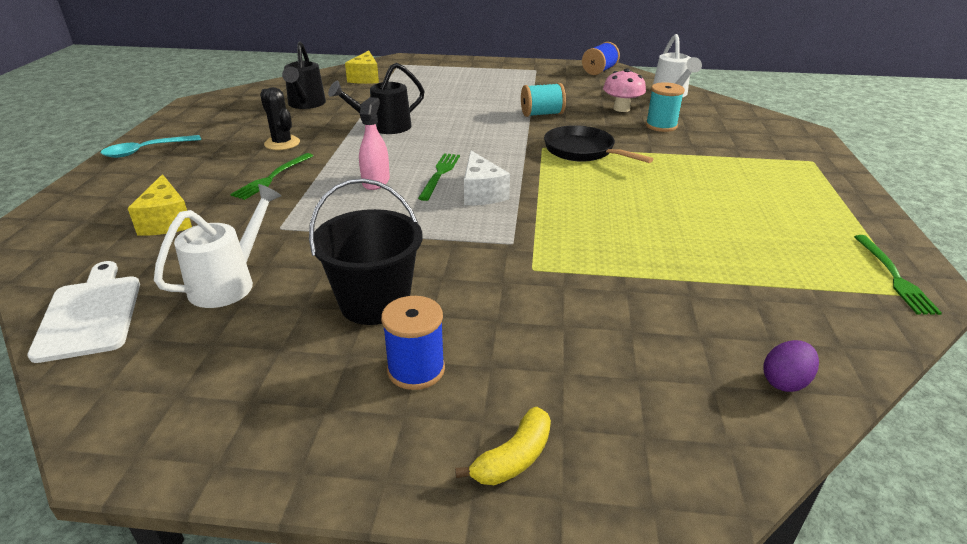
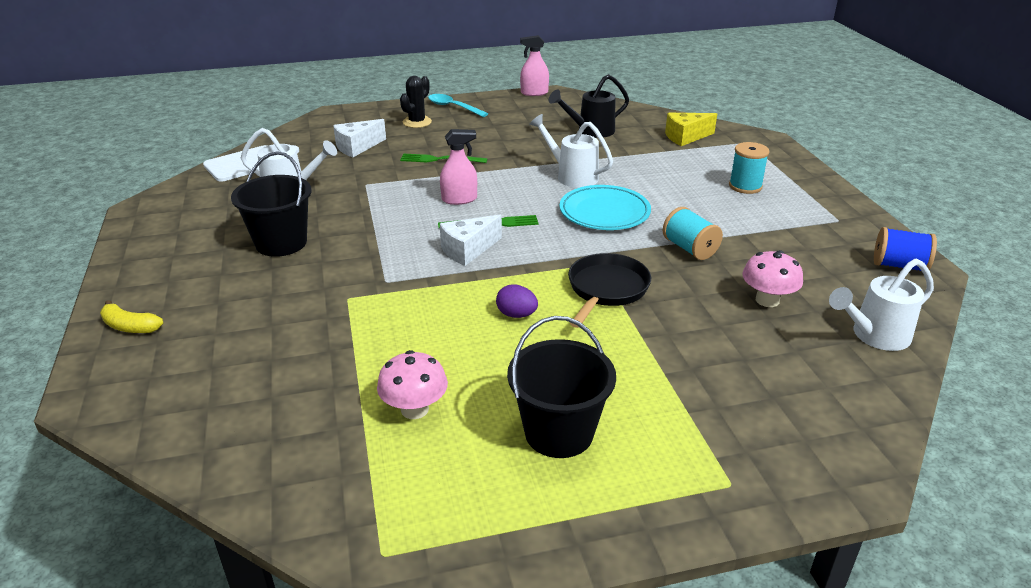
camera: 70 degrees right, 0 degrees up
(167, 221) = (357, 147): yellow cheese -> white cheese
(180, 109) = (534, 93): none -> pink spray bottle
(282, 143) = (502, 145): black cactus -> black cactus (417, 122)
(384, 127) = (572, 176): black watering can -> white watering can
(416, 369) = (210, 275): blue spool -> none
(463, 129) = (604, 212): none -> turquoise plate
(661, 126) = (737, 337): turquoise spool -> turquoise spool (745, 186)
(730, 256) = (414, 409): none -> pink mushroom
(762, 202) = (559, 432): none -> black bucket
(785, 382) = (214, 447): purple egg -> purple egg (516, 315)
(894, 276) = (418, 543): green fork -> none

